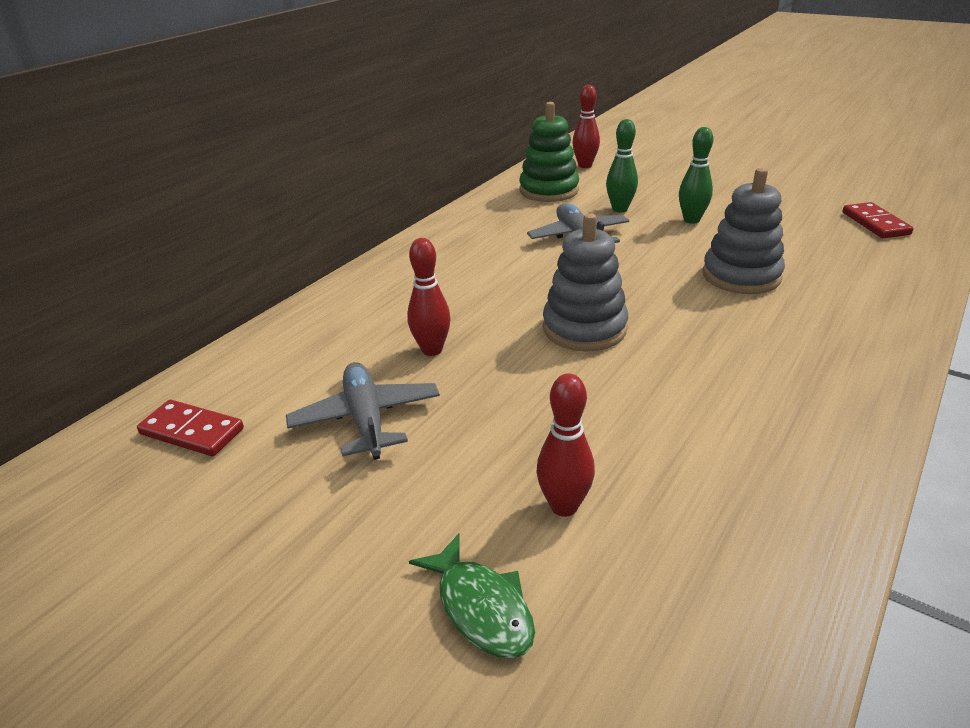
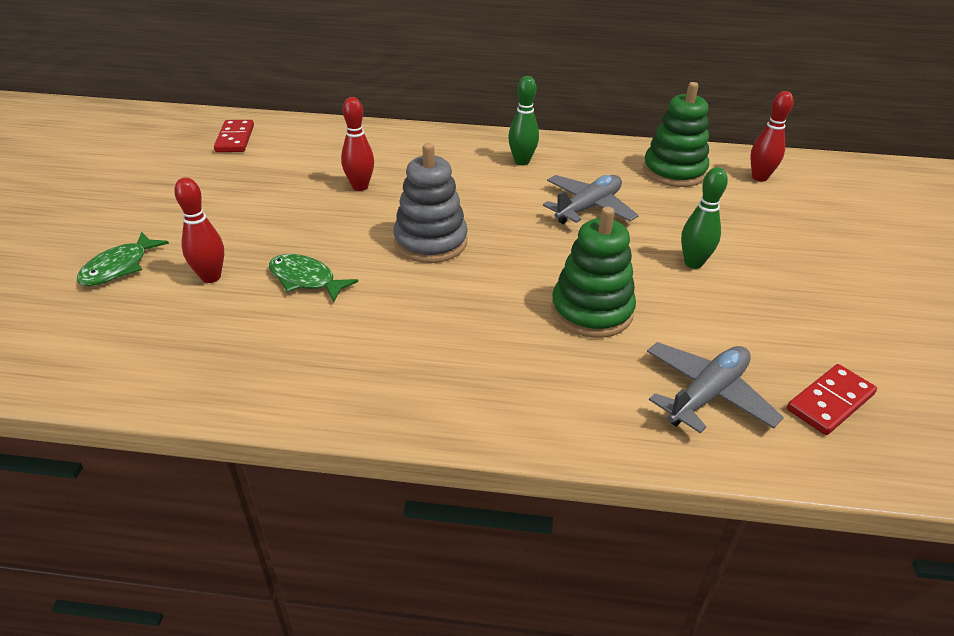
camera: 60 degrees right, 5 degrees up
(366, 419) = (269, 186): grey plane -> grey plane (706, 395)
(612, 425) = (306, 279): none -> green fish
(620, 209) = (674, 217): green bowling pin -> green bowling pin (522, 161)
(741, 276) = (591, 311): grey stacking toy -> green stacking toy

